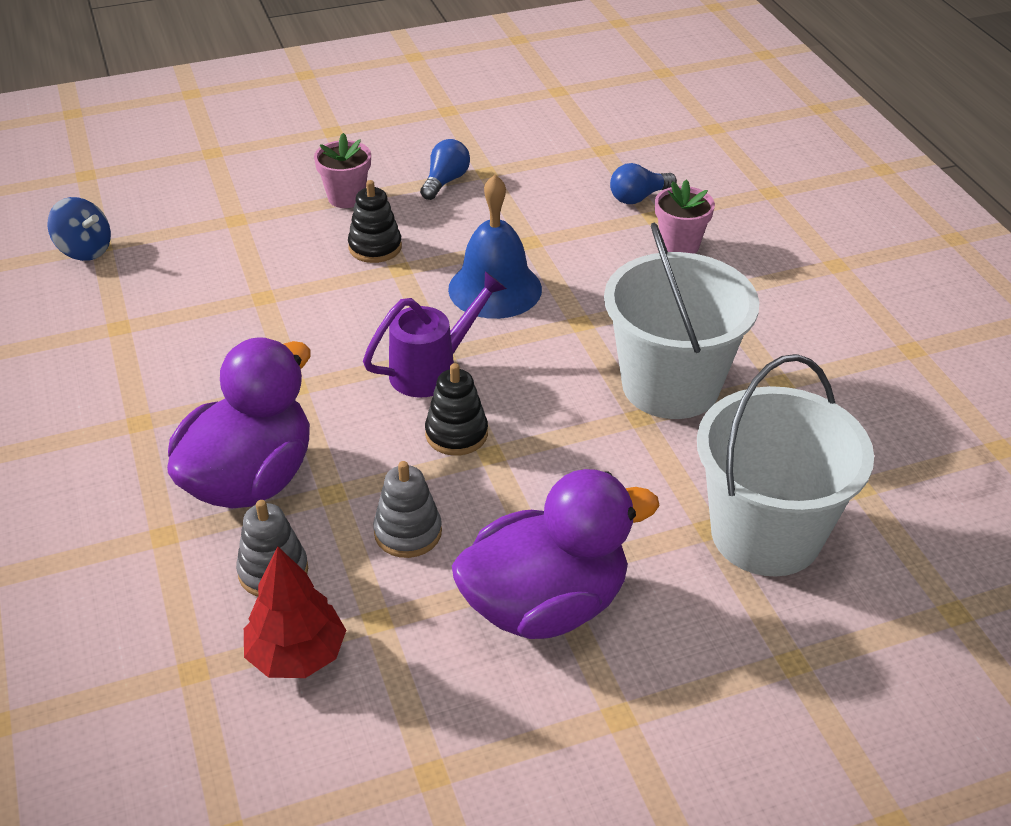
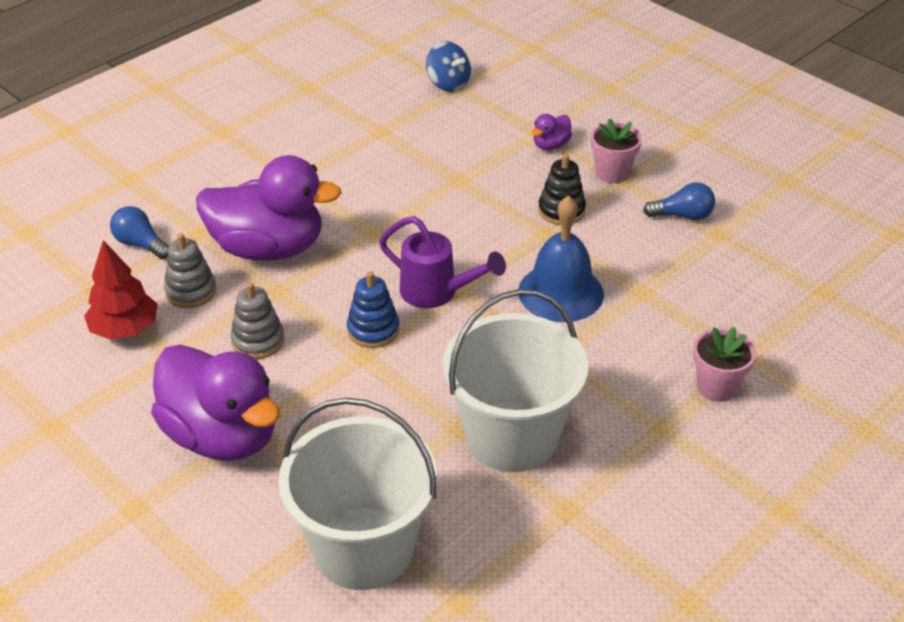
camera: 65 degrees right, 0 degrees up
(85, 250) = (448, 84): blue spinning top -> blue spinning top turned 45 degrees counterclockwise
(266, 219) = (550, 145): none -> purple duck
(456, 434) = (373, 330): black stacking toy -> blue stacking toy
(638, 197) = (768, 338): blue light bulb -> blue light bulb (140, 244)

